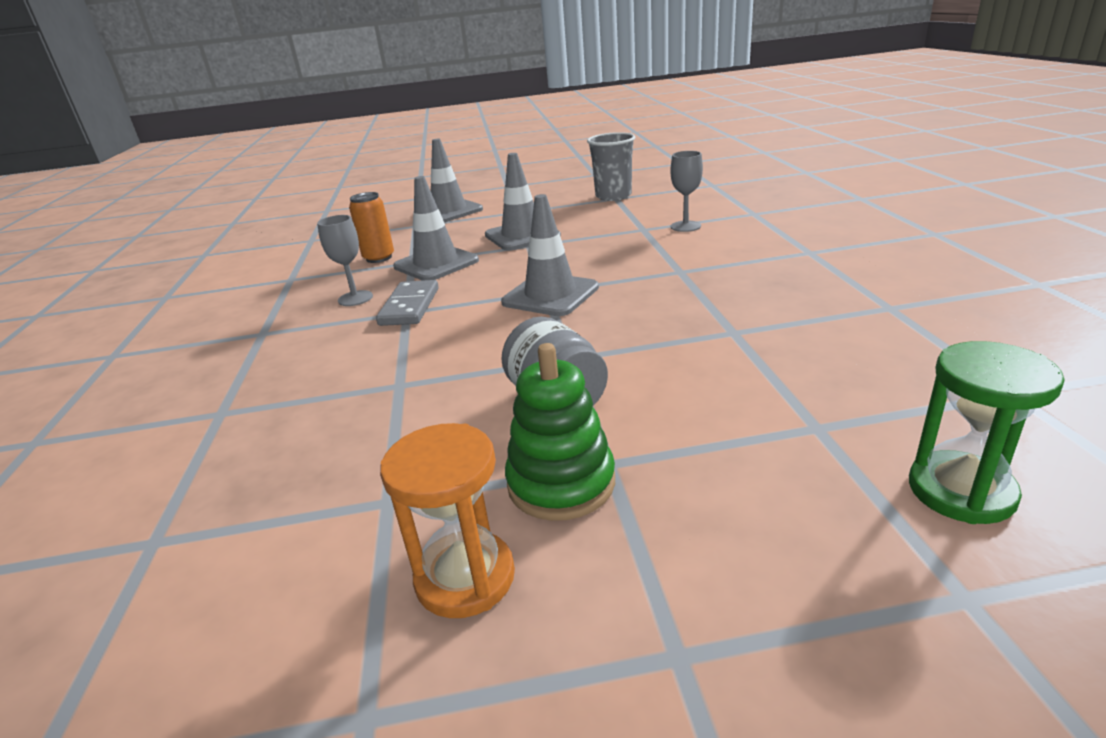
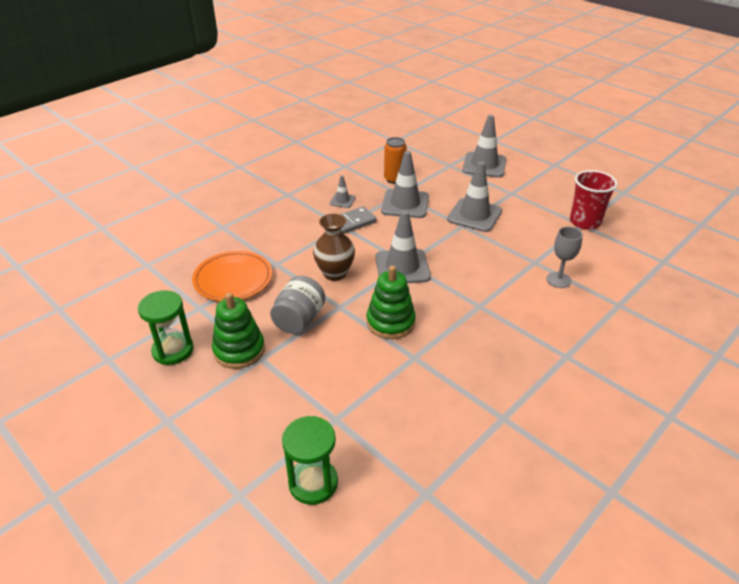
camera: 50 degrees right, 10 degrees up
(355, 298) = (342, 201): grey goblet -> grey traffic cone
(370, 438) = (233, 279): none -> orange plate
(465, 577) = (173, 350): orange hourglass -> green hourglass
(494, 343) = (335, 273): none -> brown vase
(613, 196) = (585, 222): grey cup -> red cup
(647, 330) = (390, 322): none -> green stacking toy

